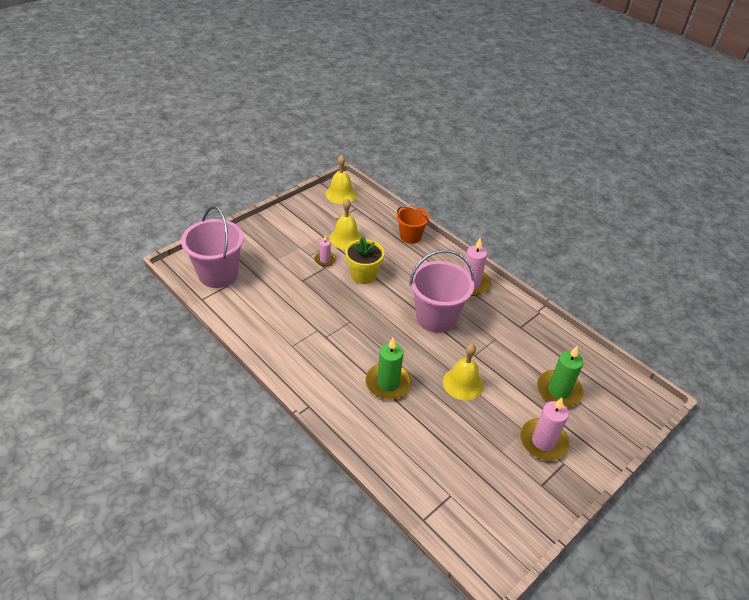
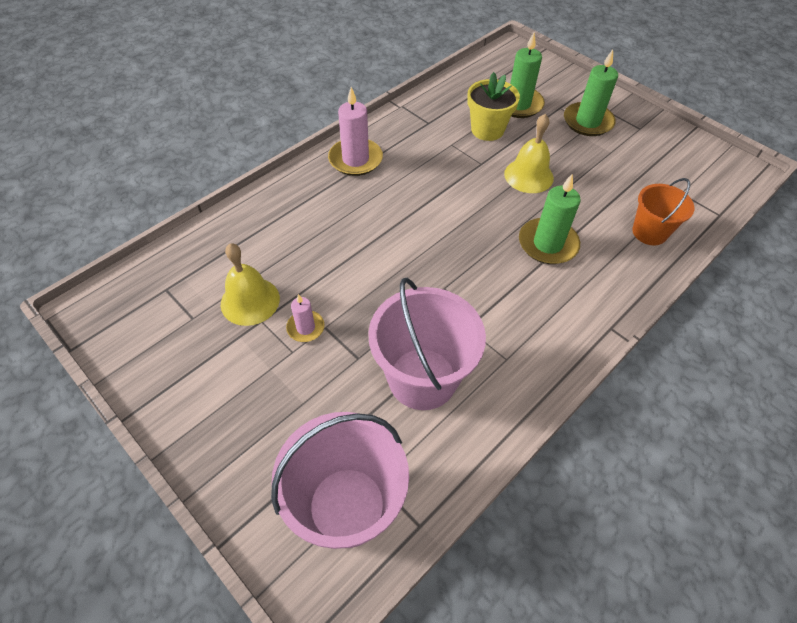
camera: 90 degrees left, 10 degrees up
(341, 194) = (118, 314): yellow bell -> none
(363, 275) = (342, 274): yellow flower pot -> yellow flower pot (487, 130)
(410, 236) = (251, 218): orange bucket -> orange bucket (649, 232)
(436, 317) = (423, 195): pink bucket -> pink bucket (422, 378)
(543, 441) = (588, 122): pink candle -> green candle

